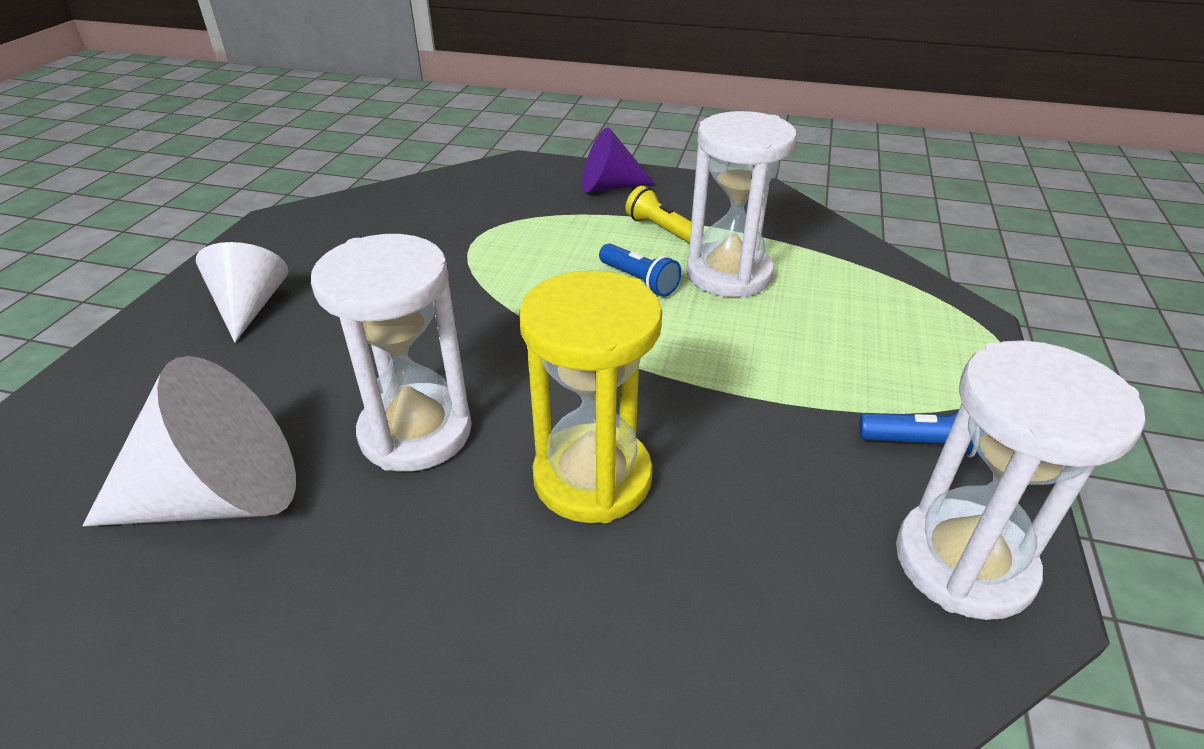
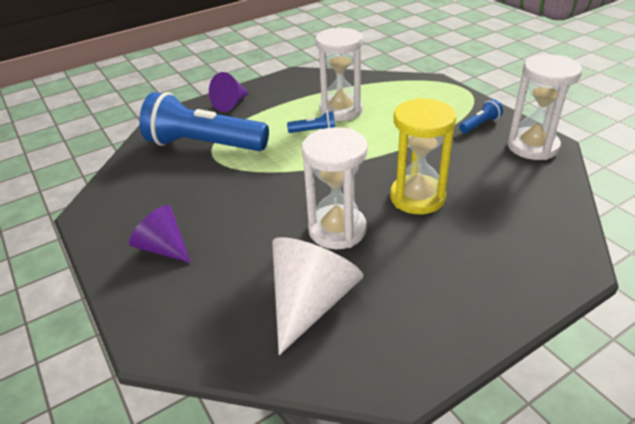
camera: 45 degrees left, 0 degrees up
(250, 307) = (164, 248): white cone -> purple cone
(492, 218) = (204, 145): none -> blue flashlight
(661, 229) = (285, 109): yellow flashlight -> none

